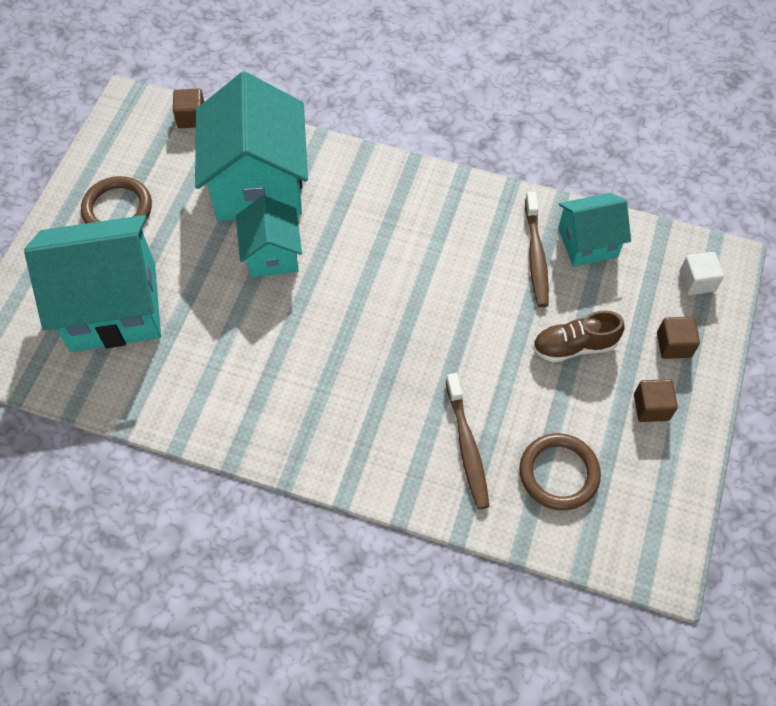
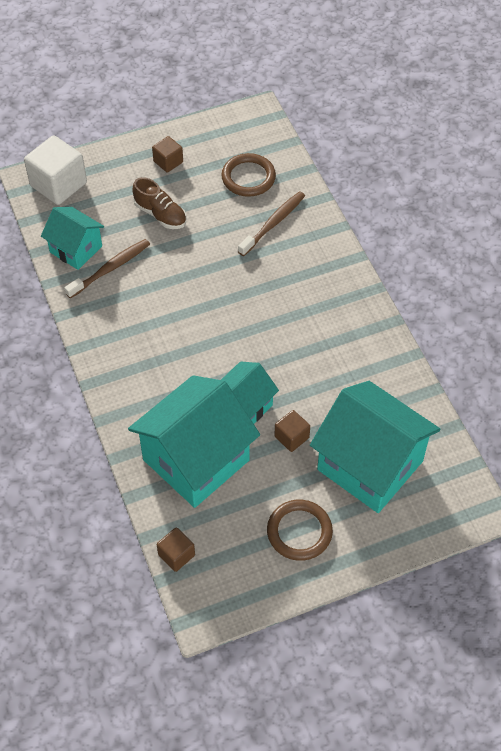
camera: 130 degrees left, 5 degrees down
(673, 345) = (116, 172): brown cube -> brown cube (291, 437)
(696, 281) = (58, 184): white cube -> white cube, size x1.88

